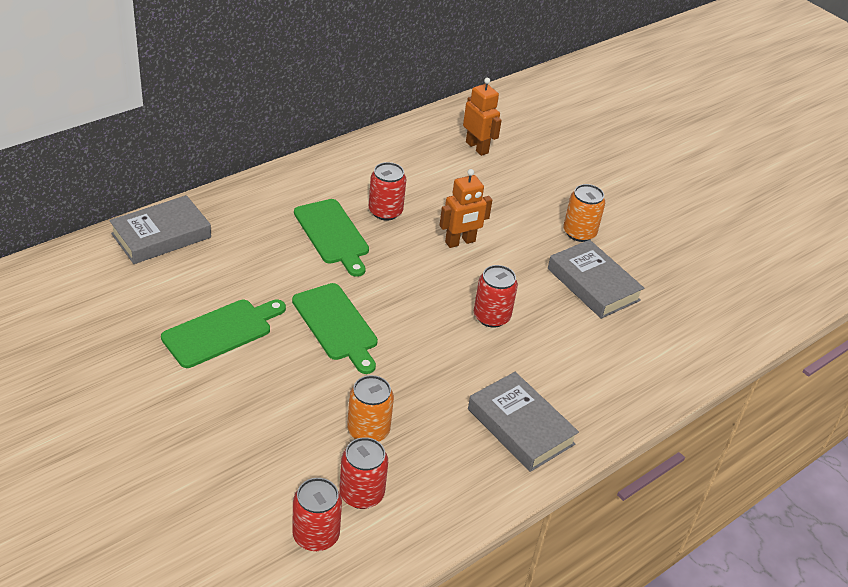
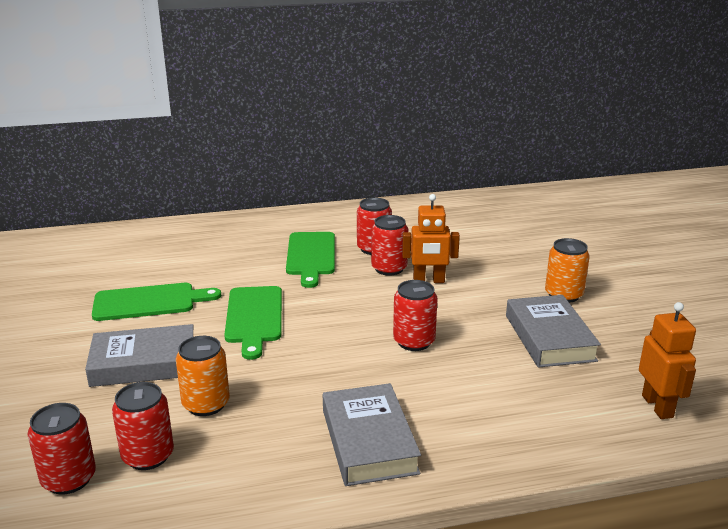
camera: 30 degrees right, 15 degrees down
(161, 235) = (168, 234): grey book -> grey book (144, 363)
(416, 234) = (389, 268): none -> red can
(477, 147) = (501, 220): orange robot -> orange robot (657, 406)

